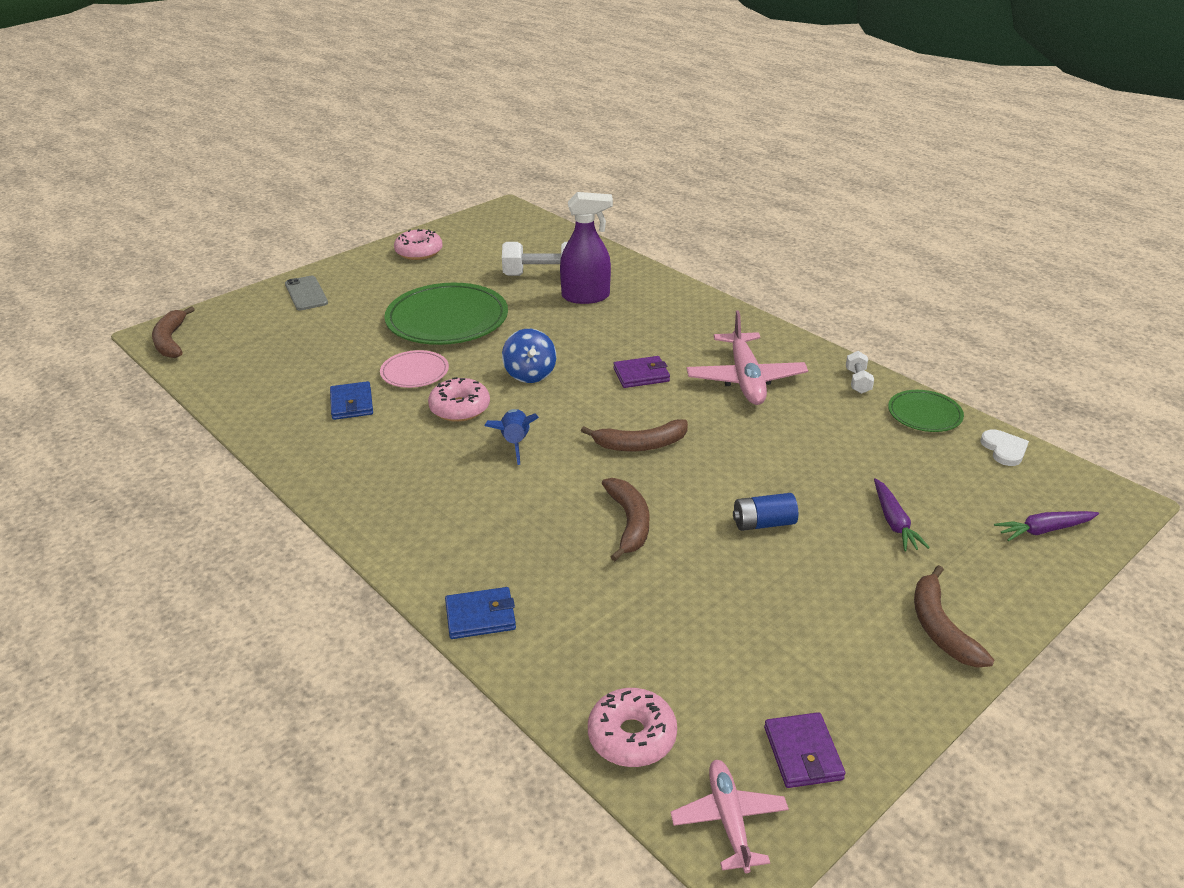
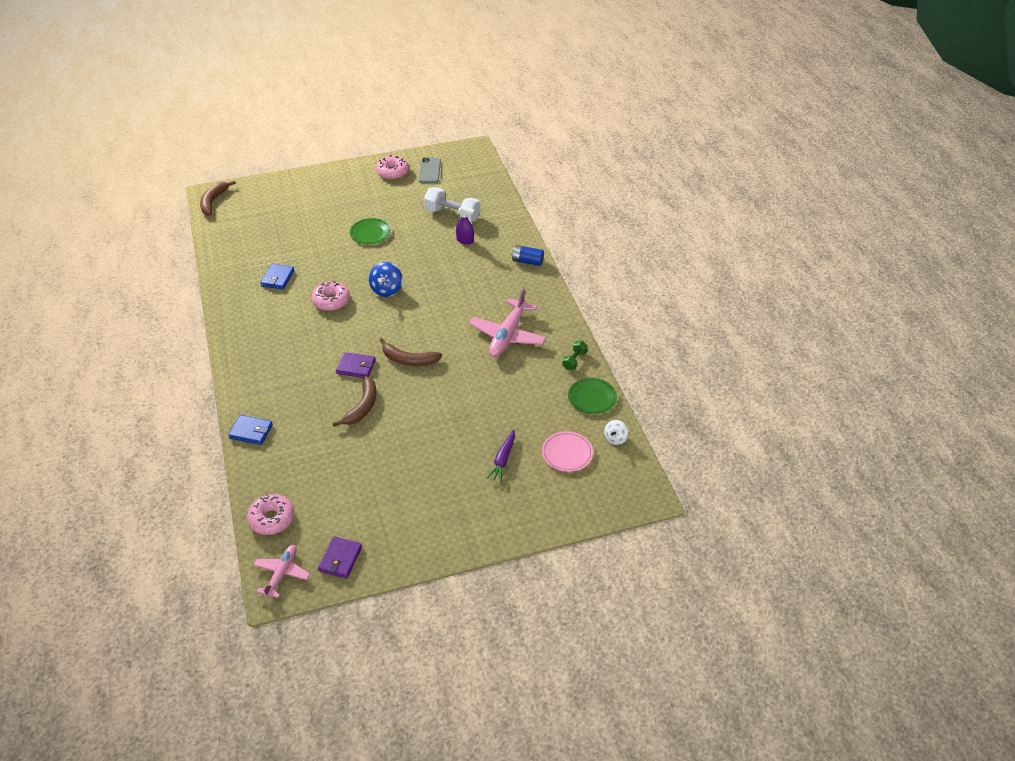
camera: 25 degrees right, 10 degrees up
(306, 293) = (306, 187): grey phone -> grey phone (429, 170)
(415, 372) = (325, 267): pink plate -> pink plate (567, 453)
(447, 319) = (370, 233): green plate -> green plate, size x0.51
(515, 443) = (343, 335): blue rocket -> none
(586, 297) = (465, 241): purple spray bottle -> purple spray bottle, size x0.55
(641, 375) = (449, 312): purple wallet -> purple wallet (356, 367)
(763, 523) = (431, 433): blue battery -> blue battery (527, 261)
(857, 381) = (574, 360): white dumbbell -> green dumbbell
(940, 627) = (467, 527): brown banana -> none
(1004, 449) = (615, 438): white heart -> white spinning top
(1044, 530) = (583, 496): purple carrot -> none

